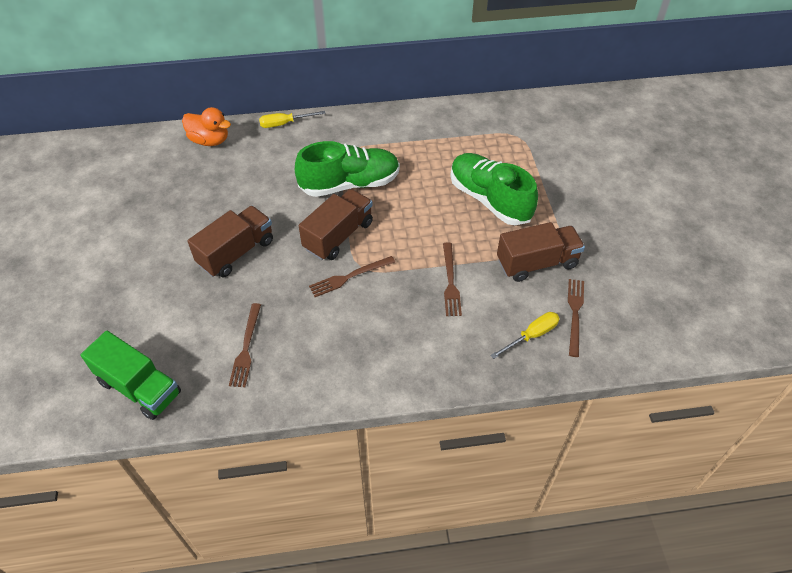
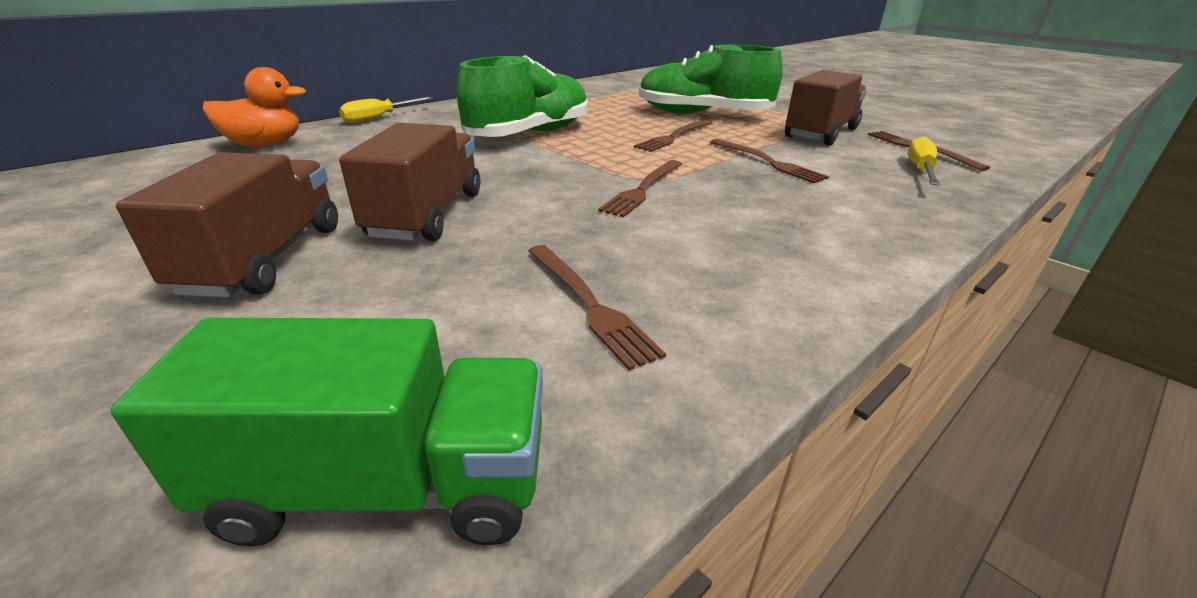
camera: 35 degrees left, 20 degrees down
(338, 236) = (573, 166): brown truck -> brown truck (265, 258)
(431, 225) = (674, 137): none -> brown fork

